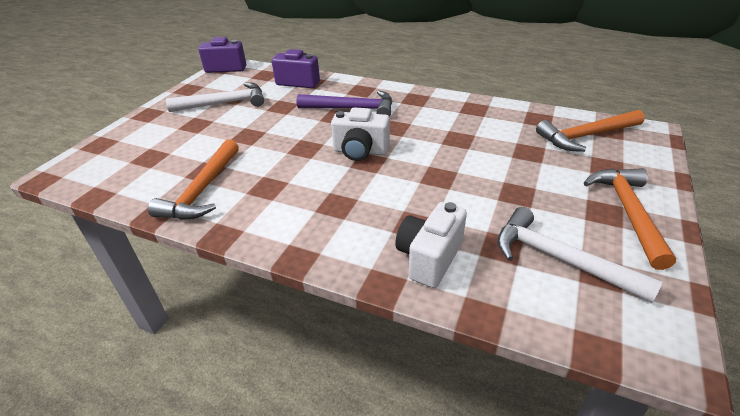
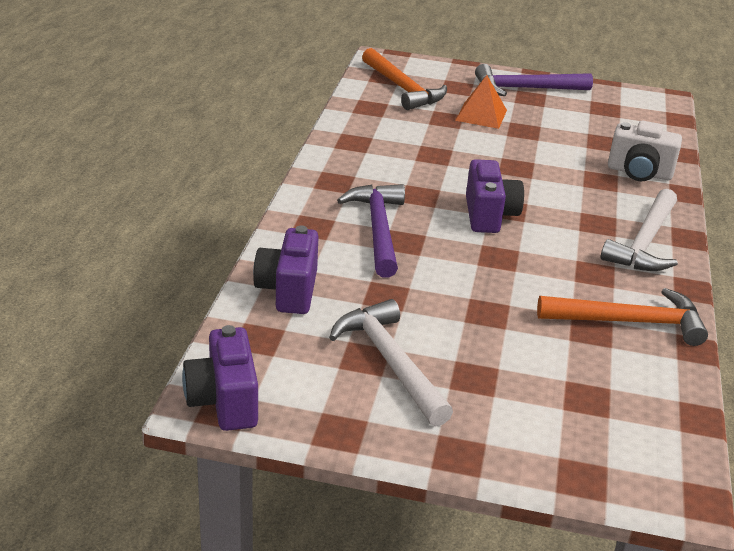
camera: 105 degrees left, 5 degrees down
(360, 151) = (489, 215): white camera -> purple camera
(543, 172) = (481, 115): none -> orange pyramid
(559, 259) = (602, 121): white hammer -> white hammer (645, 242)
(628, 212) = (525, 89): orange hammer -> purple hammer

